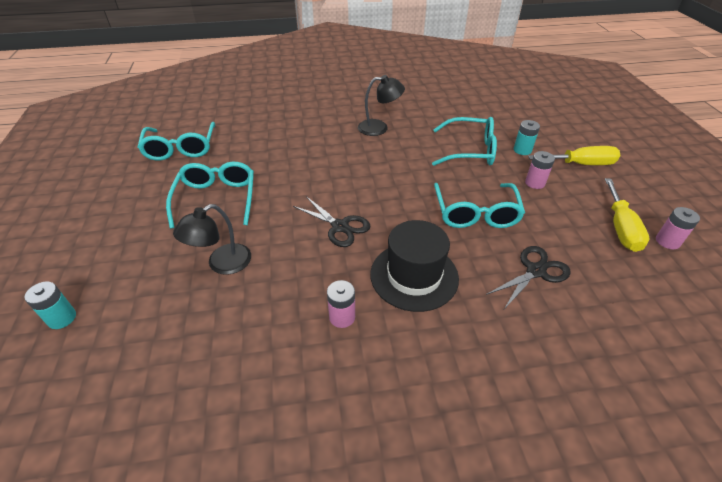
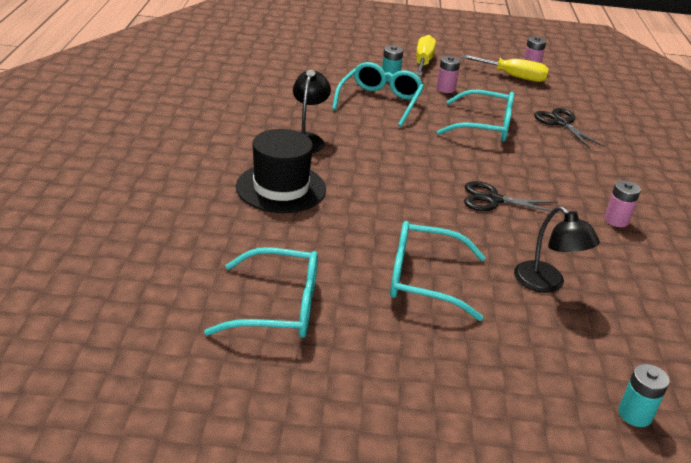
camera: 80 degrees left, 10 degrees down
(340, 226) = (493, 200): black scissors -> black scissors turned 135 degrees counterclockwise
(414, 276) = (566, 175): black hat -> black hat (281, 188)

